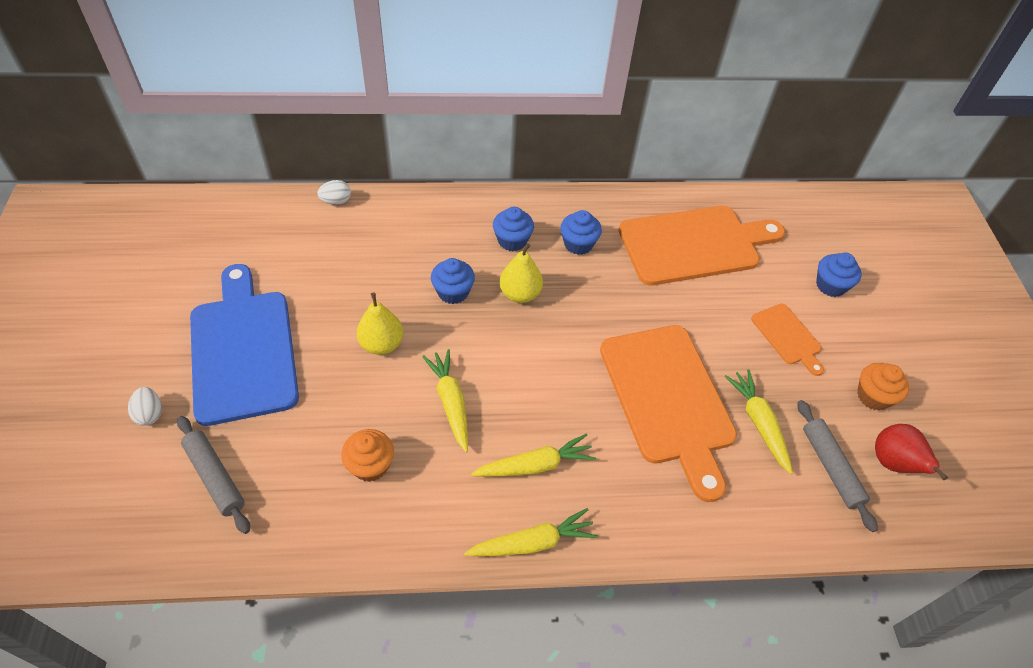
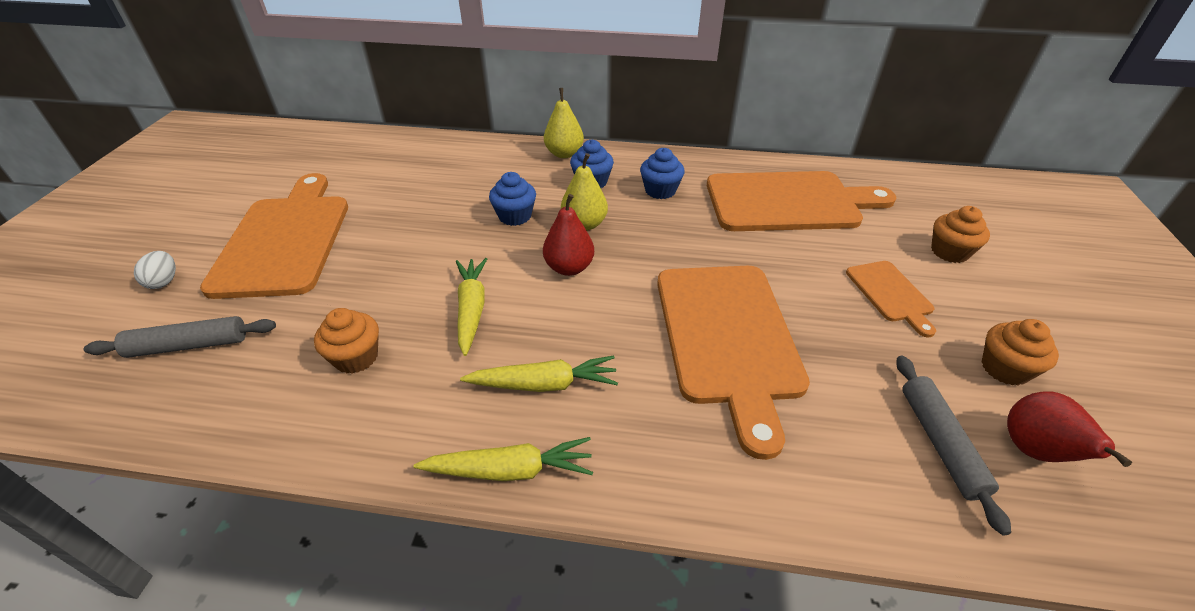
camera: 15 degrees right, 10 degrees down
(215, 477) = (188, 345): grey rolling pin -> grey rolling pin turned 75 degrees counterclockwise
(243, 349) = (285, 240): blue cutting board -> orange cutting board
(336, 201) = (434, 140): white egg -> none
(382, 344) = (423, 250): yellow pear -> yellow pear (564, 154)
(521, 346) = (569, 268): none -> red pear
(758, 423) = (841, 377): yellow carrot -> none
(830, 285) = (949, 252): blue cupcake -> orange cupcake

